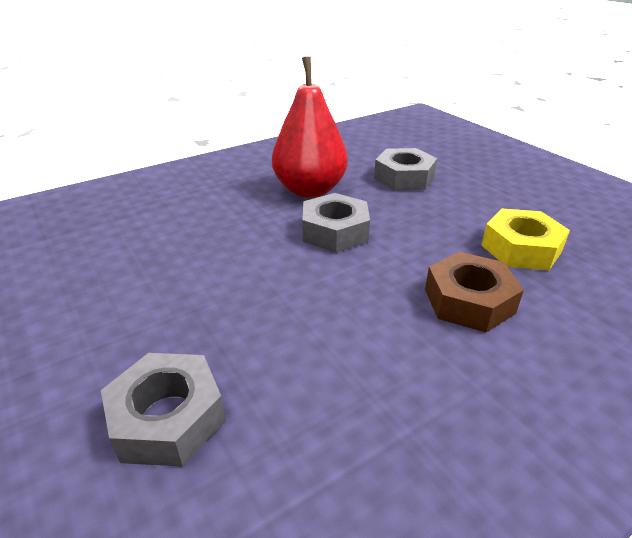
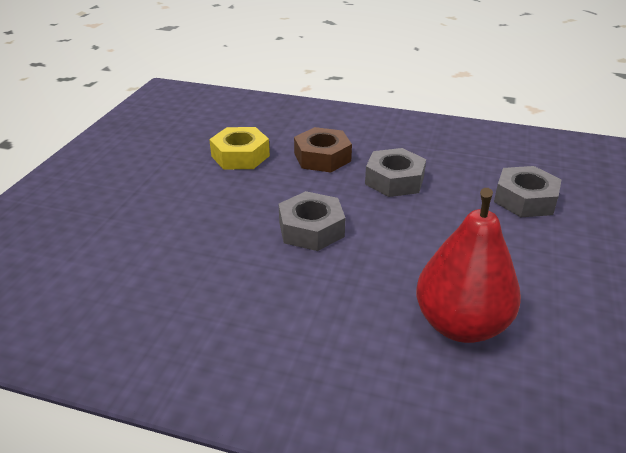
camera: 130 degrees left, 0 degrees up
(310, 190) = (256, 278): red pear -> red pear (460, 325)
(404, 177) = (167, 236): grey nut -> grey nut (394, 180)

